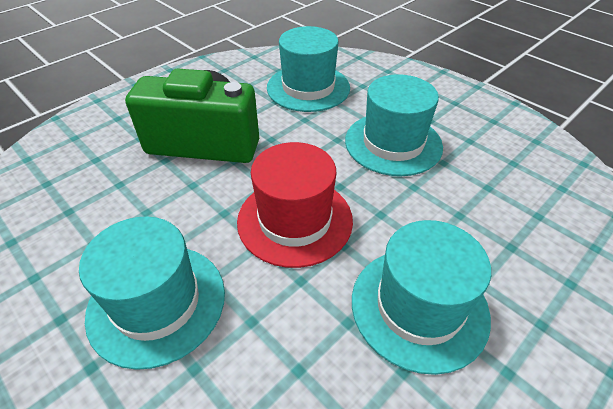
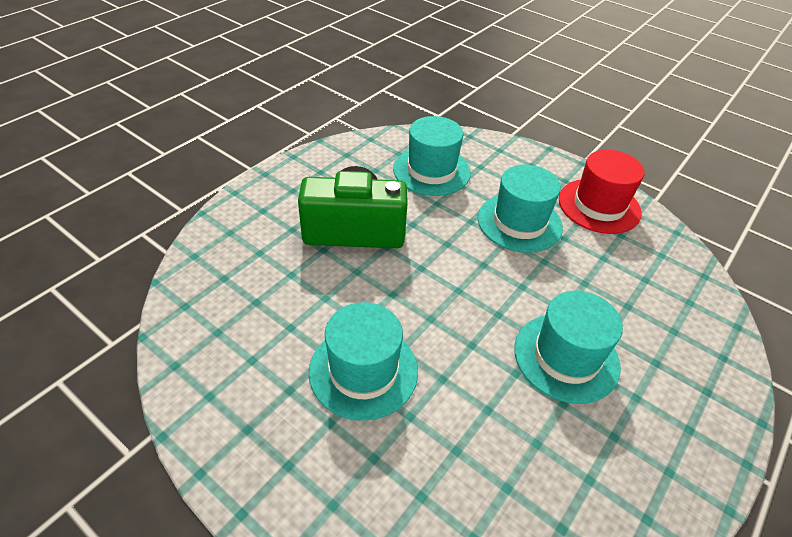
camera: 10 degrees left, 0 degrees up
(295, 220) = (454, 296): red hat -> red hat (599, 206)

